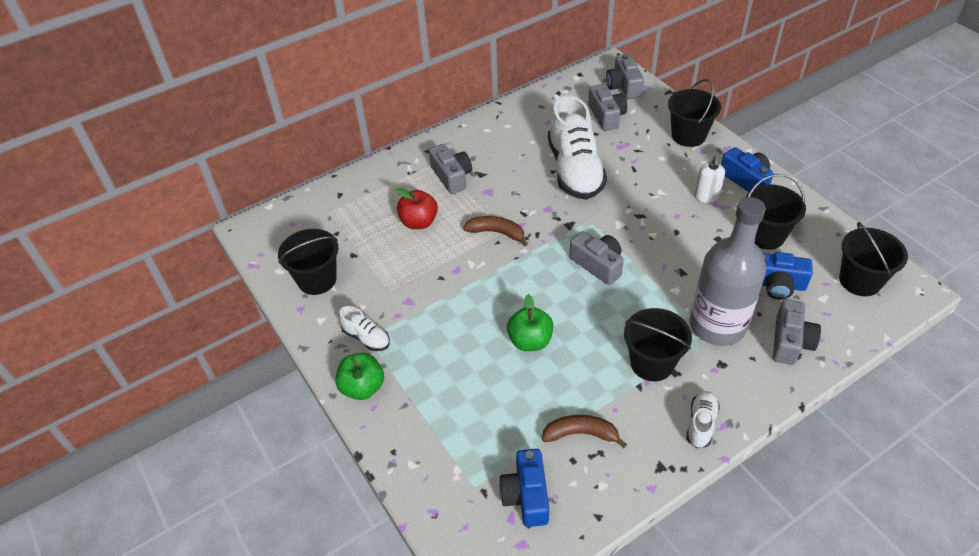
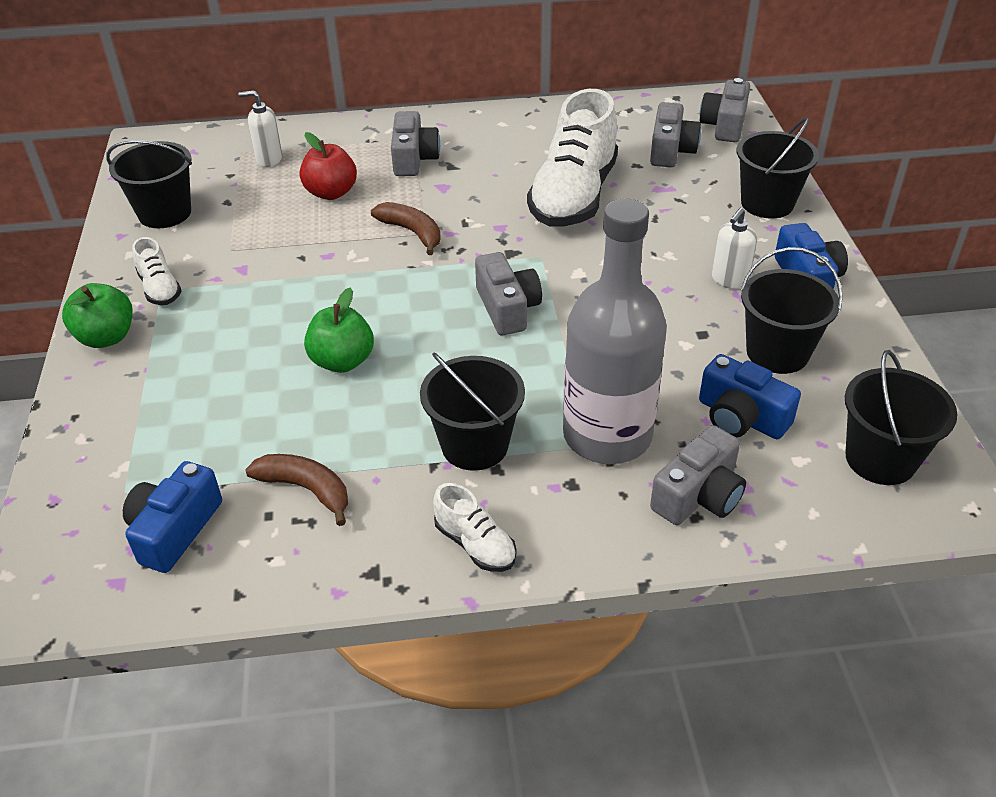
camera: 25 degrees right, 5 degrees down
(353, 211) = (269, 159): none -> white soap dispenser
(701, 424) = (475, 544): white shoe -> white shoe turned 90 degrees clockwise

